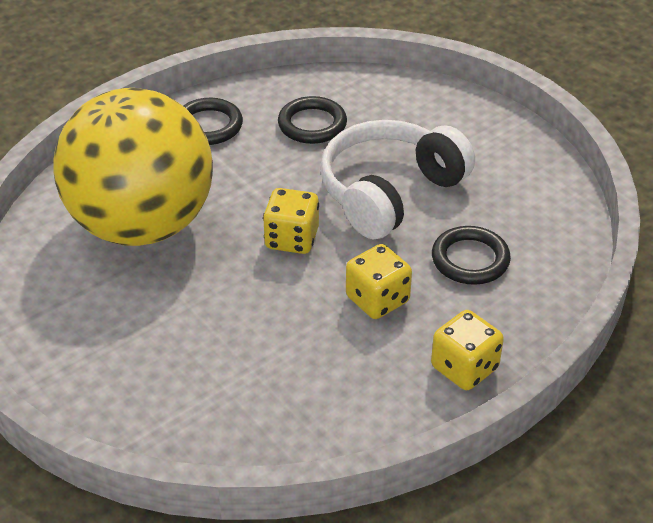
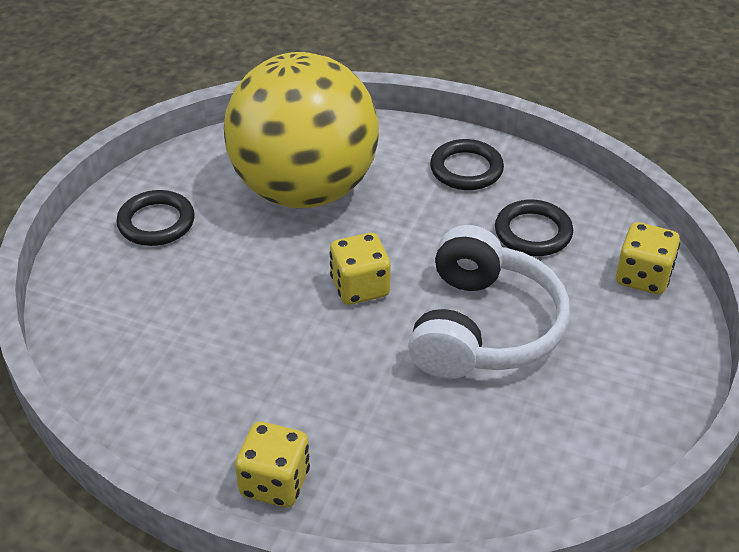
camera: 60 degrees right, 0 degrees up
(377, 299) = (323, 380): yellow dice -> yellow dice (643, 277)
(390, 192) = (483, 328): white headphones -> white headphones turned 90 degrees clockwise
(470, 259) = (433, 428): black ring -> black ring (156, 222)

